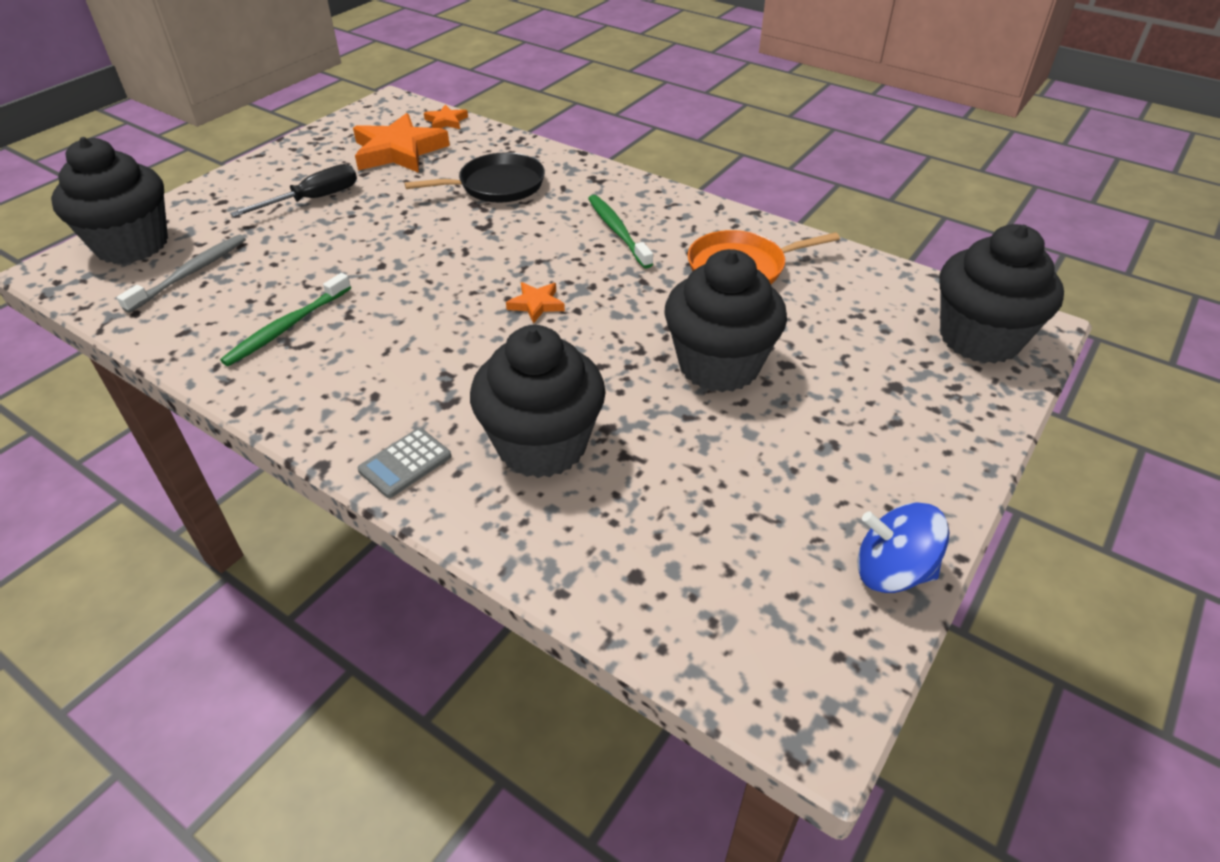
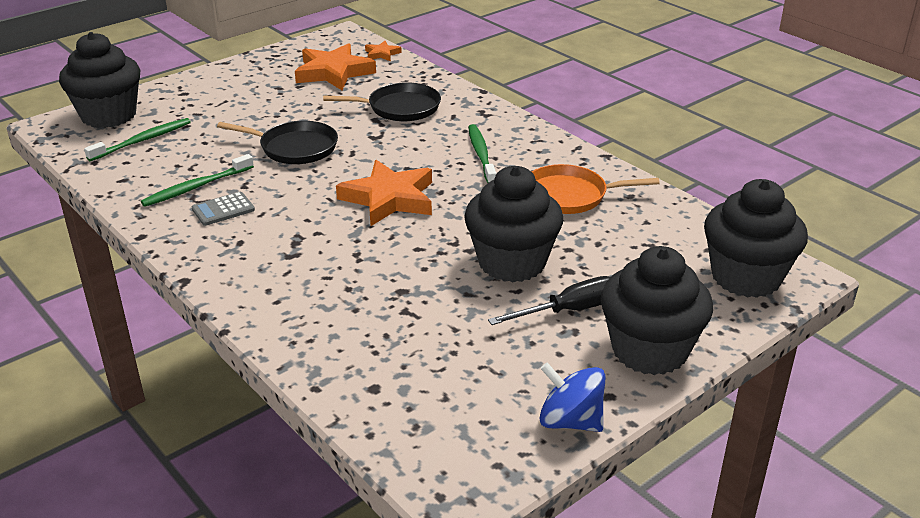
camera: 15 degrees right, 10 degrees down
(191, 273) = (143, 140): grey toothbrush -> green toothbrush
(313, 199) = (252, 100): black screwdriver -> black screwdriver (570, 310)
(392, 255) = (295, 148): none -> black pan
(405, 463) = (242, 289): grey calculator -> grey calculator (223, 209)
(536, 304) = (389, 198): orange star -> orange star, size x2.11
(542, 445) = (346, 294): black cupcake -> black cupcake (649, 350)

